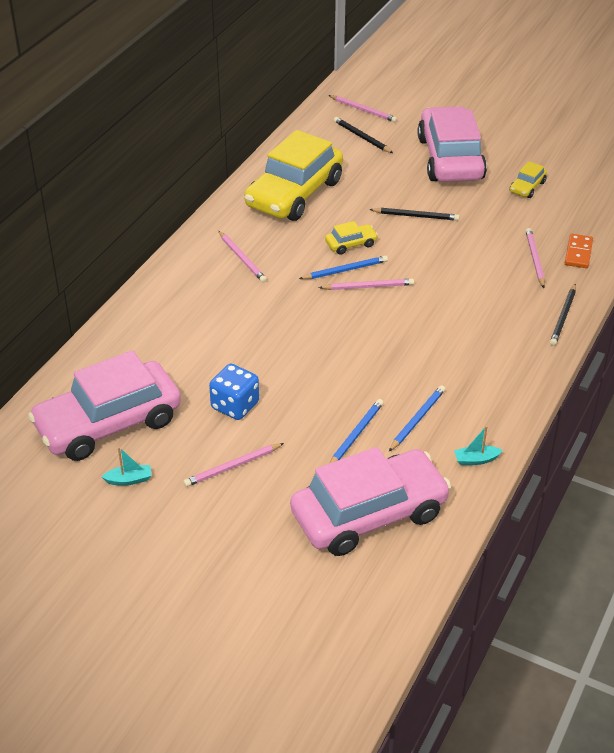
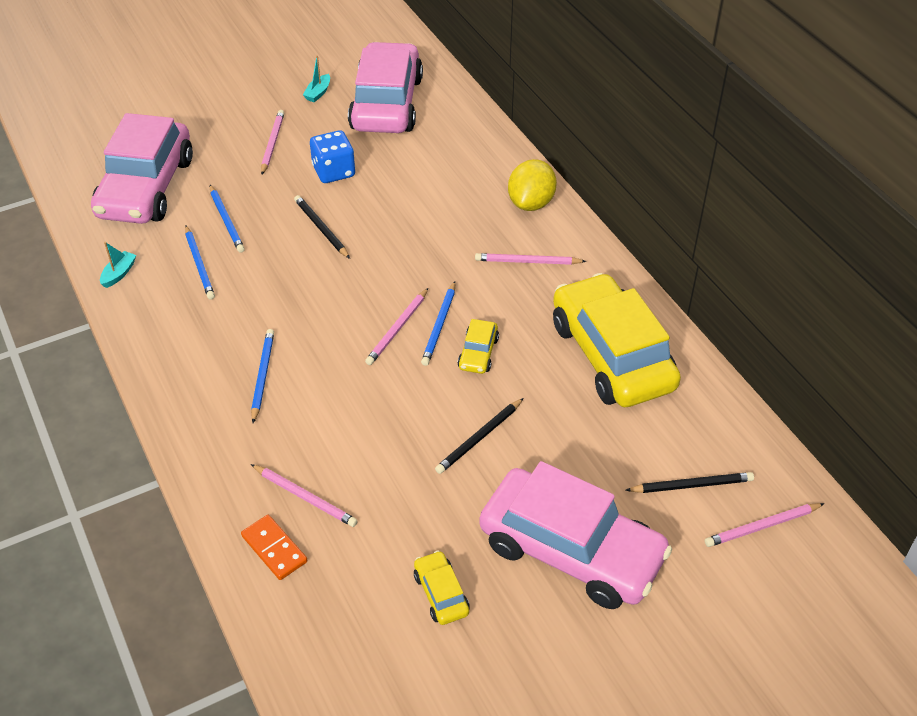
camera: 125 degrees right, 5 degrees up
(174, 282) = (531, 203): none -> yellow lemon
(476, 325) = (262, 376): none -> blue pencil
(563, 317) = (198, 454): black pencil -> black pencil (321, 228)

